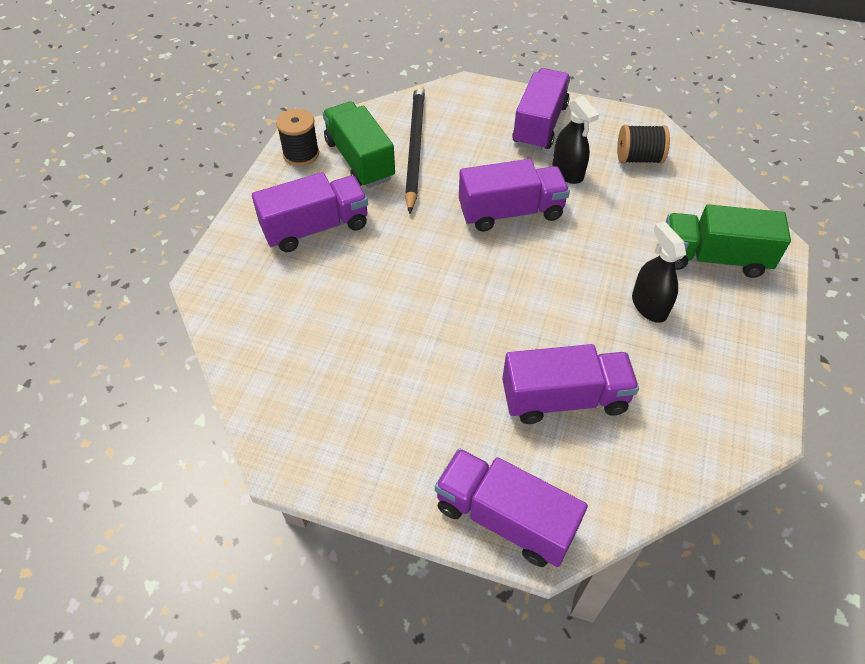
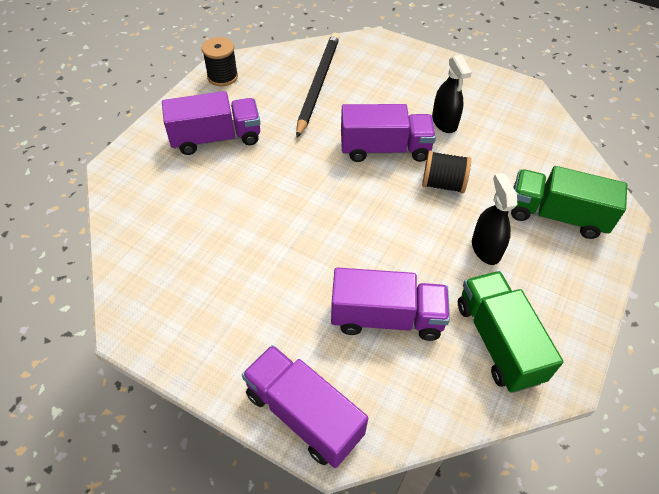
camera: 10 degrees right, 0 degrees up
(360, 160) = (269, 88): green truck -> green truck (498, 341)
(540, 125) = (431, 79): purple truck -> none
(638, 158) = (511, 119): black spool -> black spool (443, 184)

